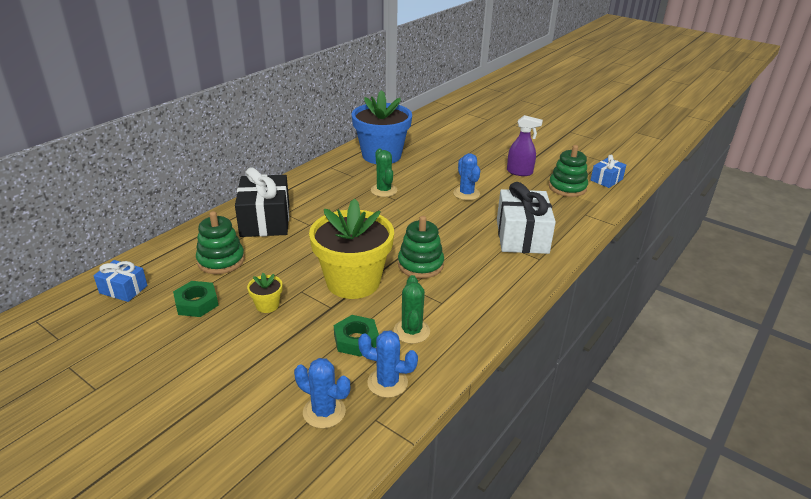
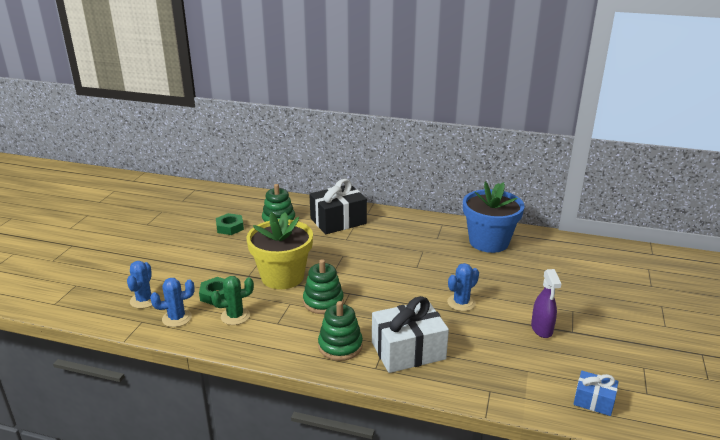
camera: 70 degrees right, 5 degrees down
(123, 289) = (232, 201): blue gift -> none
(267, 305) = (239, 251): yellow flower pot -> none
(384, 190) = (426, 258): green cactus -> none
(387, 383) = (177, 318): blue cactus -> blue cactus turned 75 degrees clockwise
(567, 187) = (540, 369): green stacking toy -> green stacking toy (340, 346)

